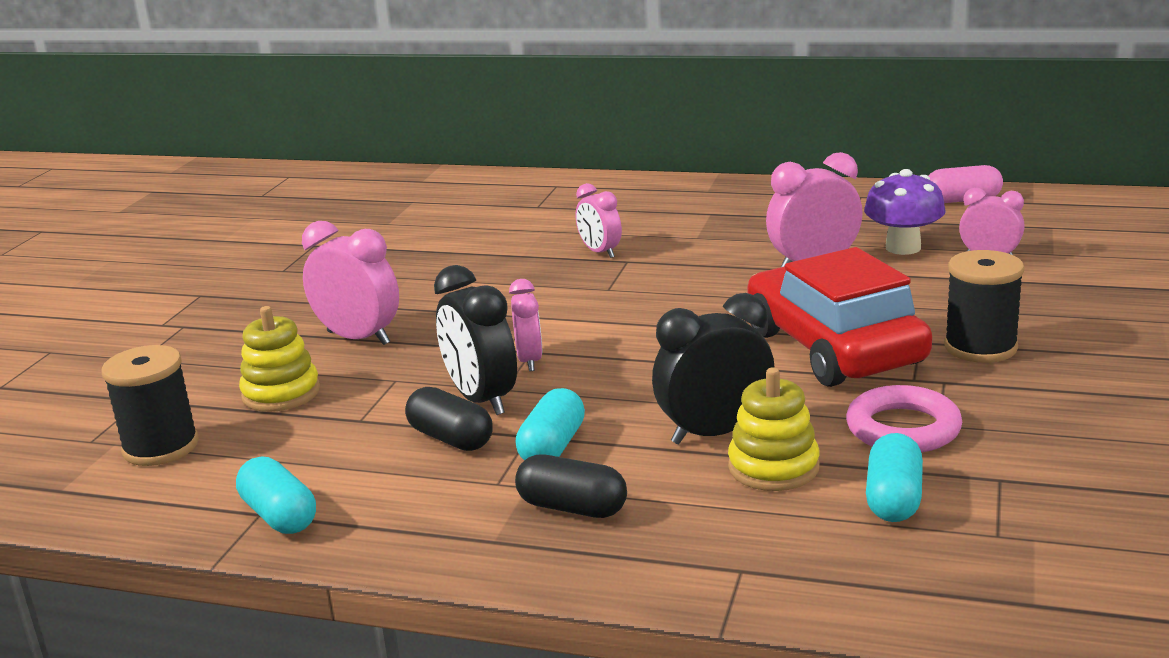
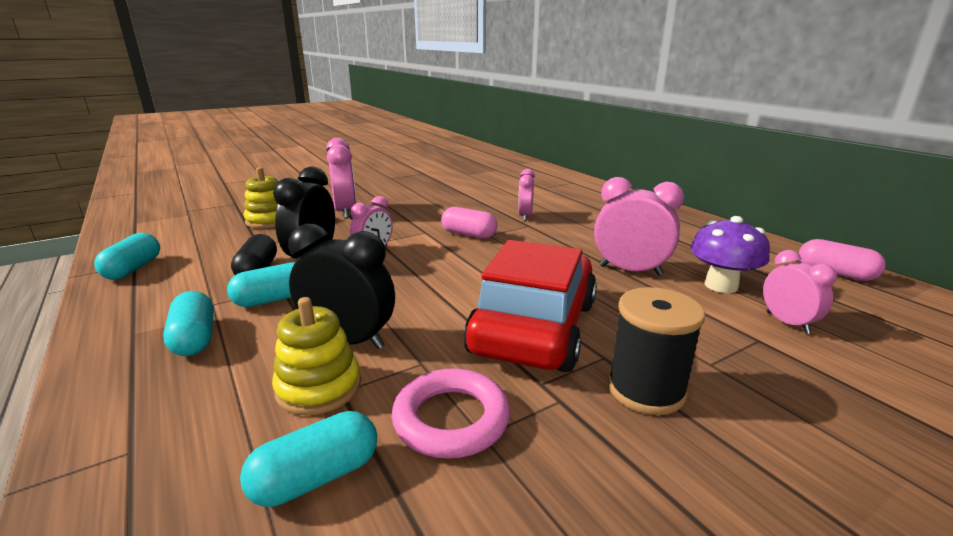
camera: 40 degrees right, 0 degrees up
(161, 447) = (191, 222): black spool -> none
(572, 507) = (194, 339): black capsule -> turquoise capsule
(587, 298) = (469, 234): none -> pink capsule

